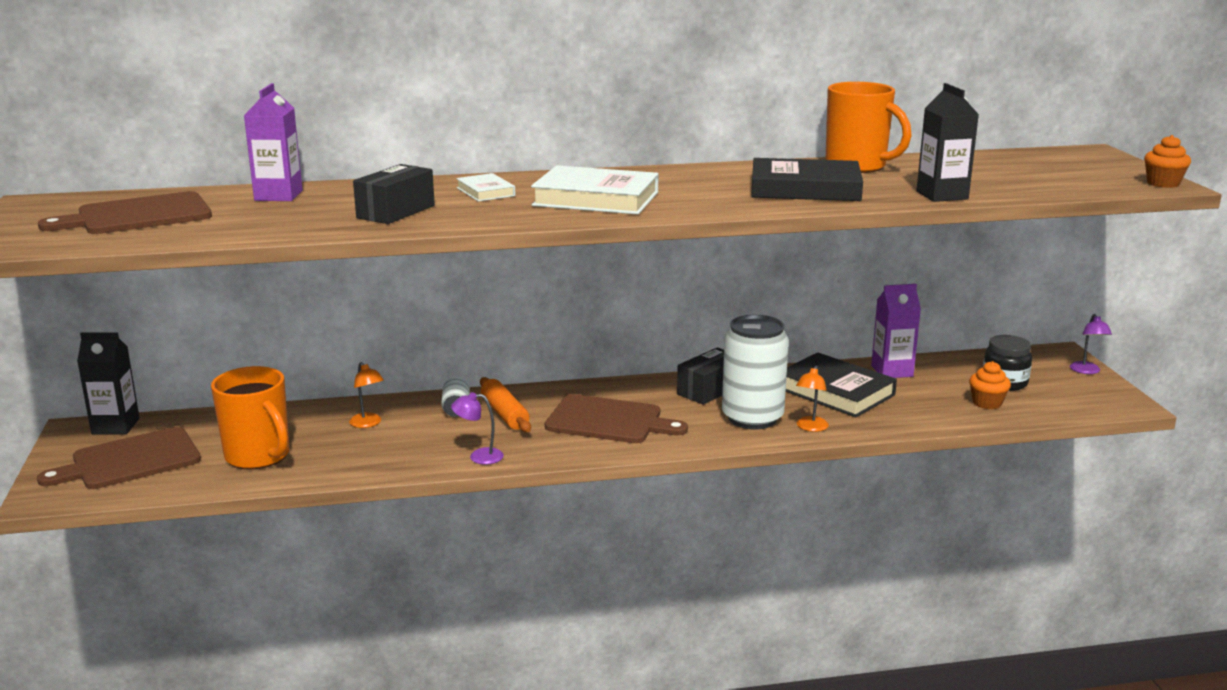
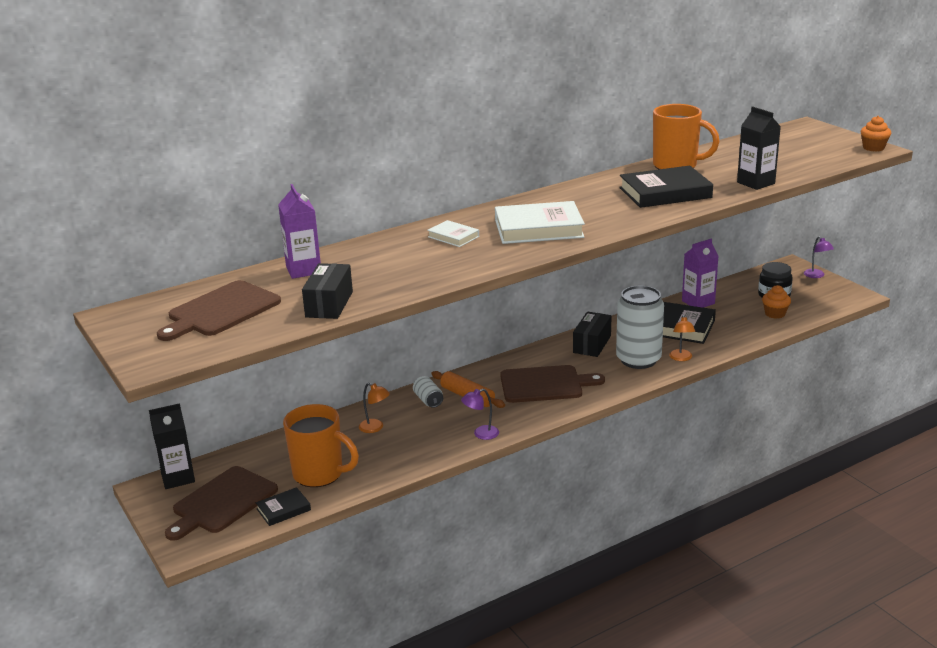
camera: 20 degrees left, 5 degrees up
(182, 483) = (283, 509): none -> black book
(396, 212) = (413, 268): black box -> black box (329, 304)

